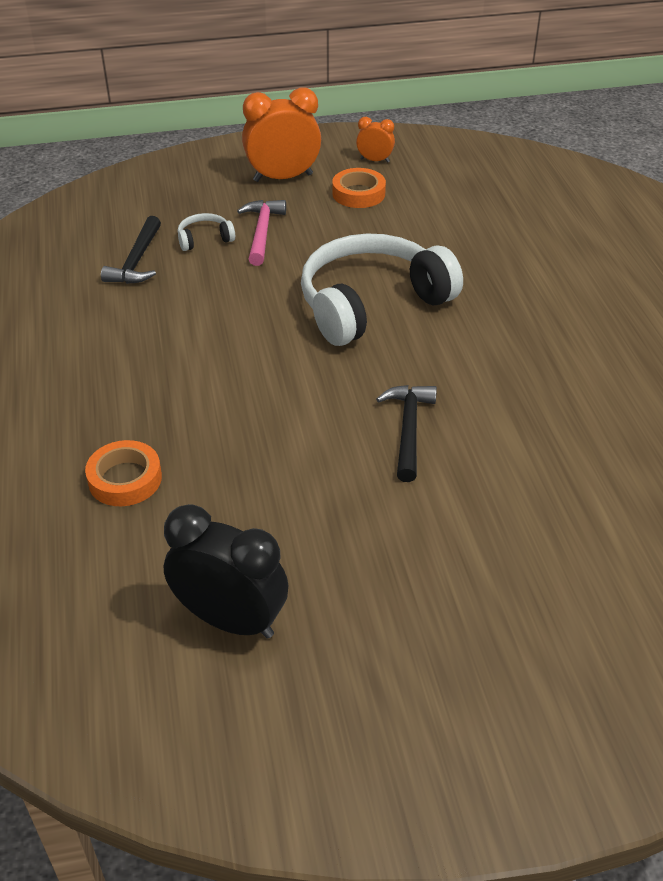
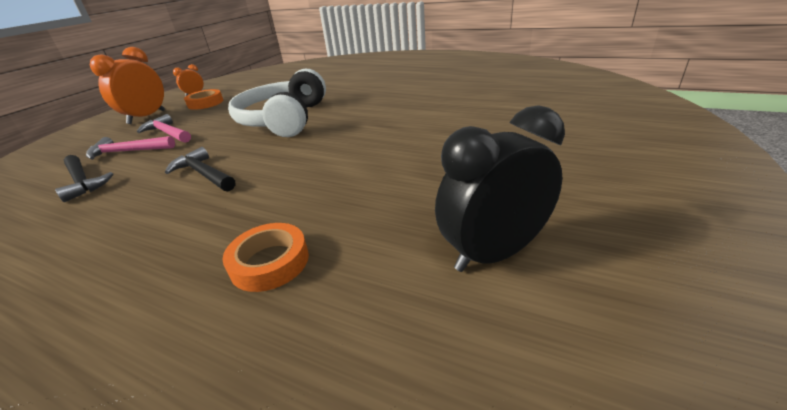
camera: 50 degrees left, 10 degrees down
(204, 239) = (128, 152): white headphones -> pink hammer
(408, 429) = (391, 134): black hammer -> black hammer (204, 174)

